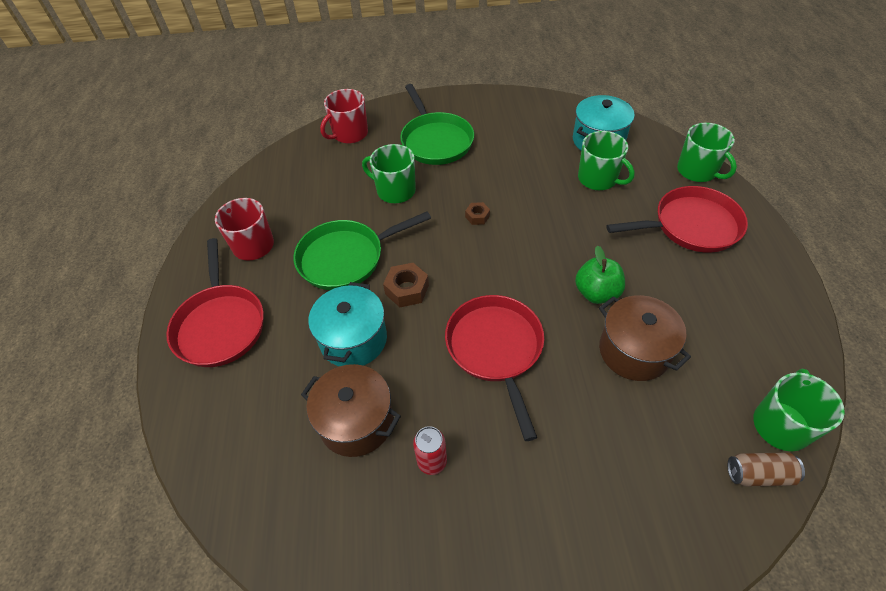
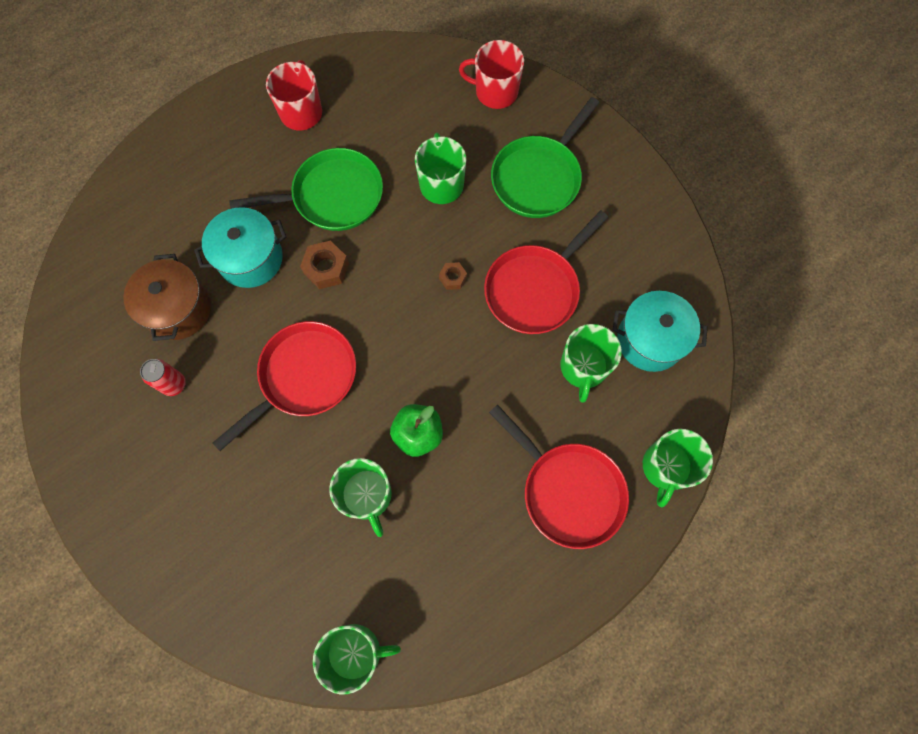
camera: 55 degrees right, 20 degrees up
(220, 325) = (208, 150): red pan -> red pan (535, 289)
(346, 258) = (332, 196): green pan -> green pan turned 135 degrees clockwise
(634, 351) = (367, 495): brown pot -> green mug
(759, 474) = (293, 646): brown can -> none

